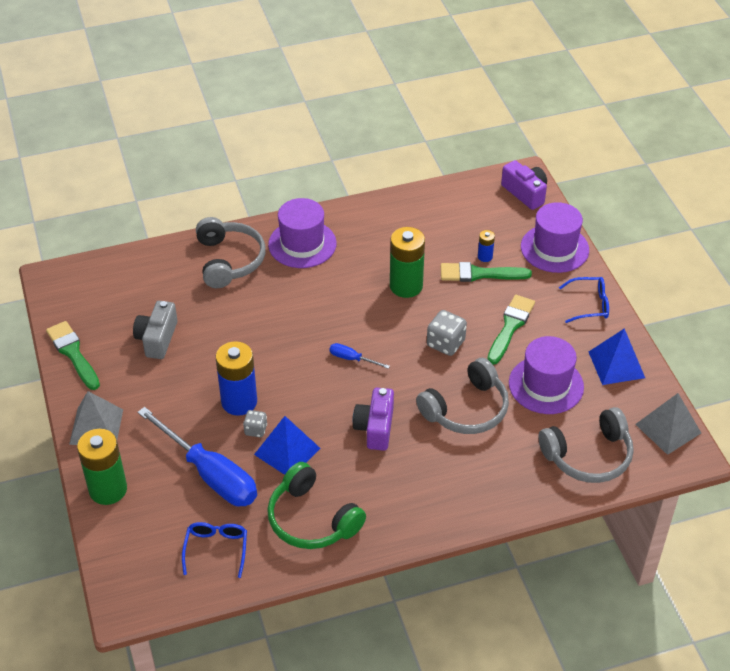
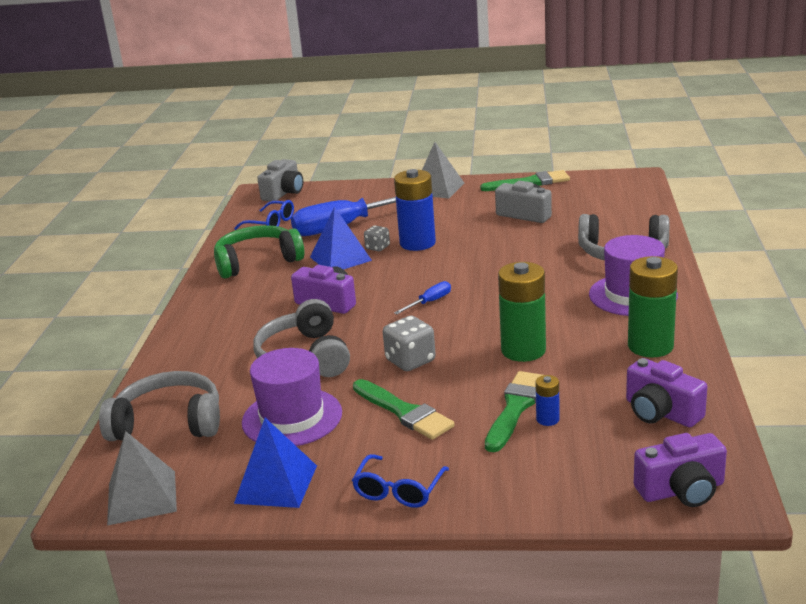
camera: 115 degrees right, 20 degrees down
(108, 489) = (368, 190): green battery -> green battery (650, 346)
(125, 575) = (284, 193): none -> grey camera
(453, 210) = (661, 412): none -> purple camera
(554, 248) = (534, 488): purple hat -> none
(588, 455) = (168, 423): grey headphones -> grey headphones turned 90 degrees clockwise

